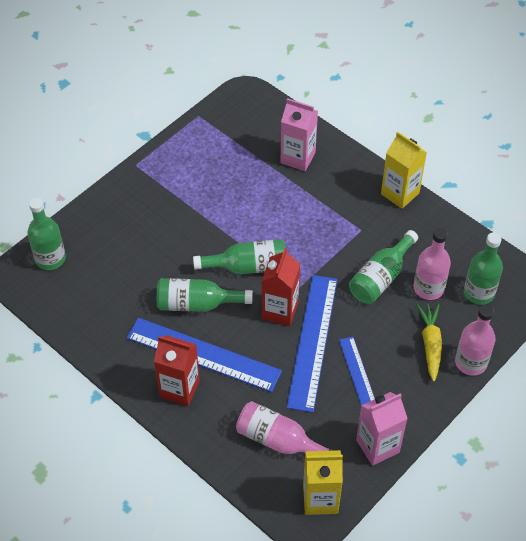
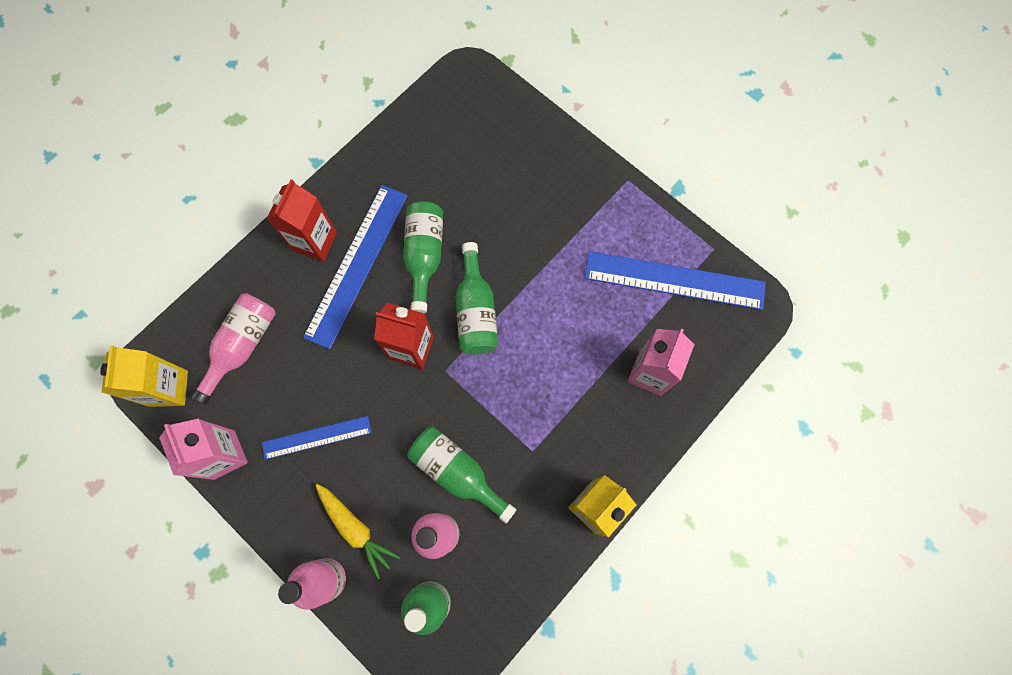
camera: 90 degrees right, 20 degrees up
(50, 259) = (489, 103): green bottle -> none
(312, 341) = (367, 385): blue ruler -> blue ruler (674, 280)
(430, 344) = (355, 529): yellow carrot -> yellow carrot turned 45 degrees clockwise

